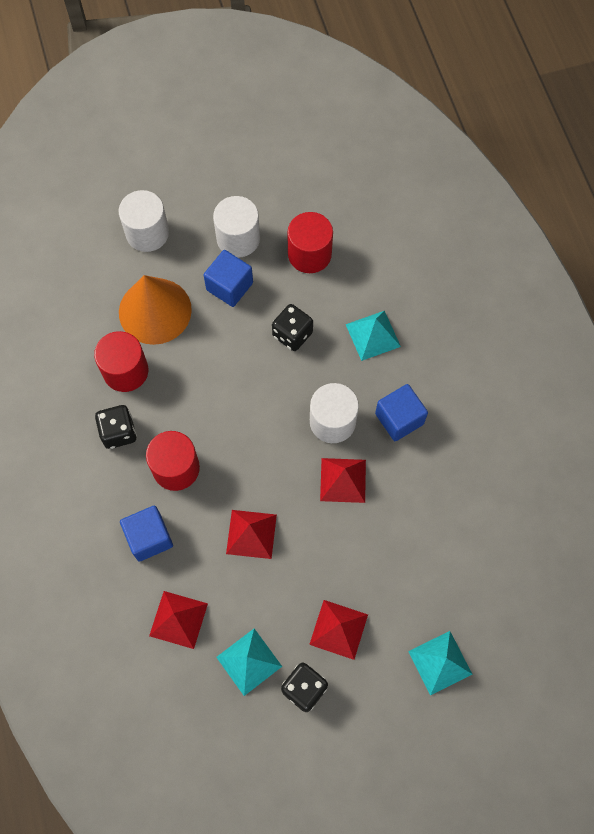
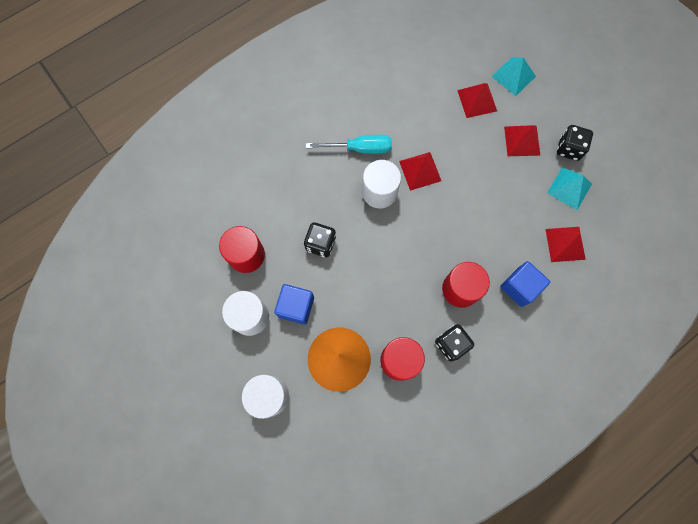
camera: 110 degrees left, 5 degrees up
(251, 534) = (485, 218): red pyramid -> red pyramid (477, 100)
(373, 335) = (300, 186): turquoise pyramid -> none
(399, 419) = (359, 148): blue cube -> turquoise screwdriver

